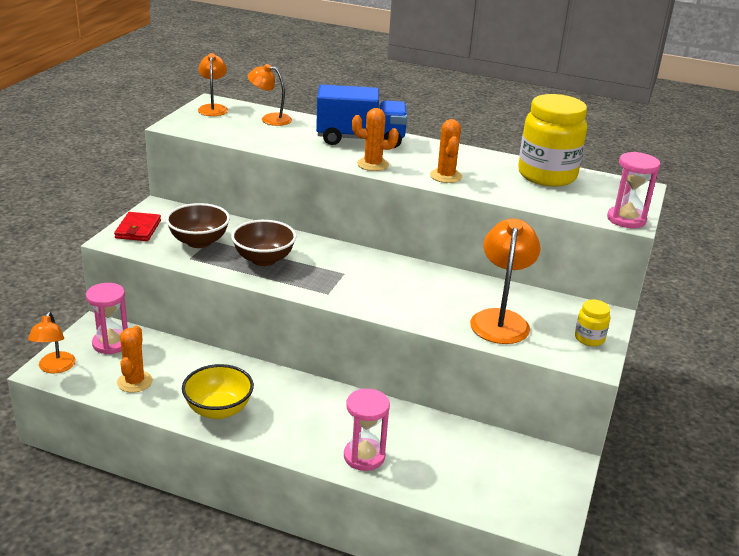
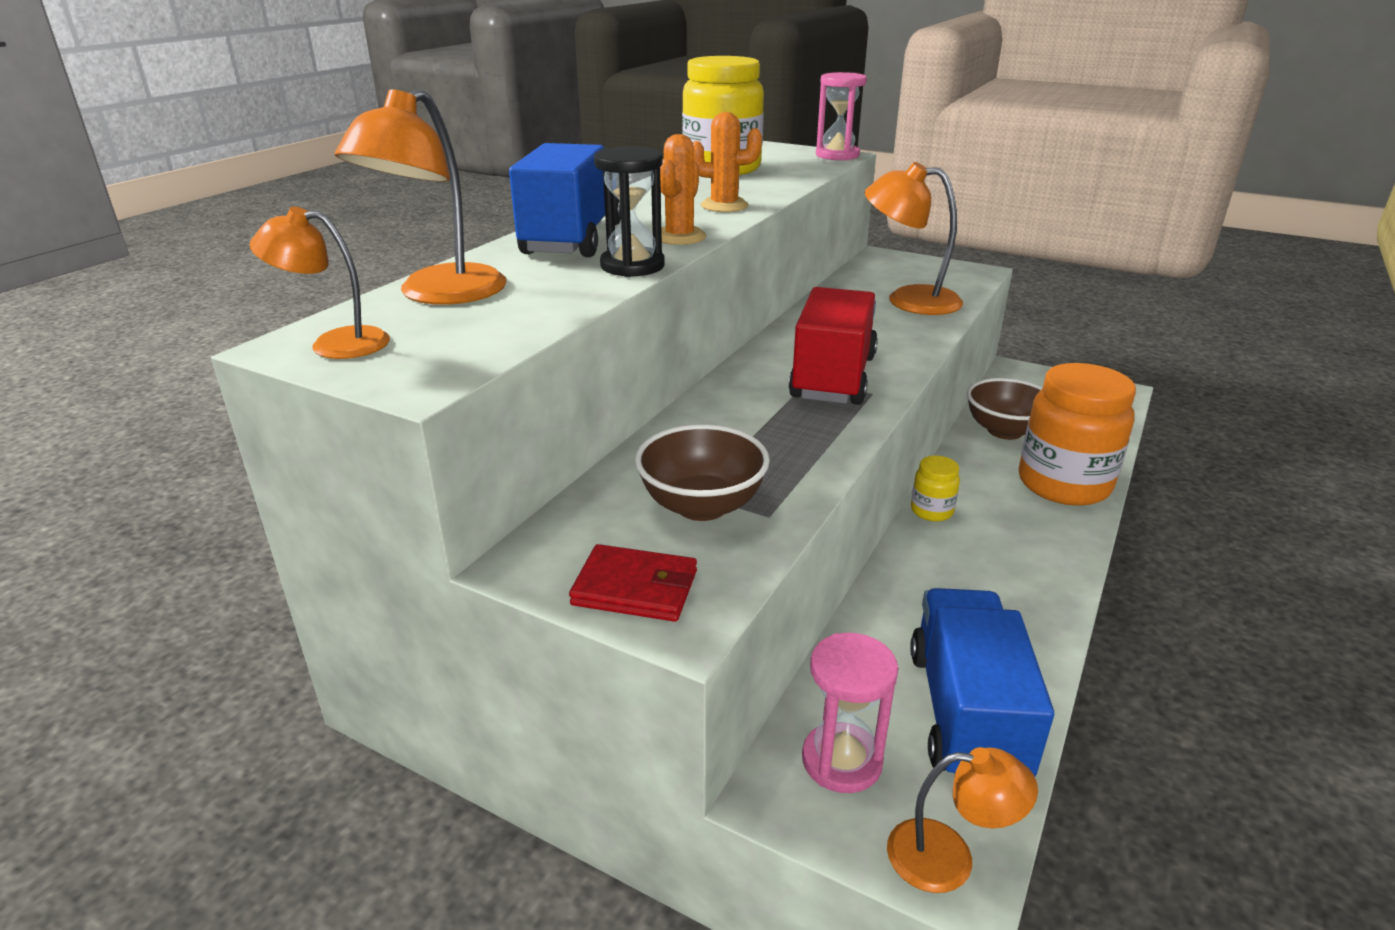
camera: 80 degrees left, 0 degrees up
(134, 382) = (966, 714): orange cactus -> blue truck
(218, 410) = (1013, 606): yellow bowl -> none
(264, 259) = (771, 440): brown bowl -> brown bowl (1005, 431)
(270, 119) = (439, 294): orange lamp -> orange lamp, size x1.61
(318, 154) = (632, 266): none -> black hourglass
(347, 281) = (833, 377): none -> red truck
(364, 456) = (1063, 484): pink hourglass -> orange jar
(589, 338) = (932, 267): yellow jar -> yellow jar (931, 511)

